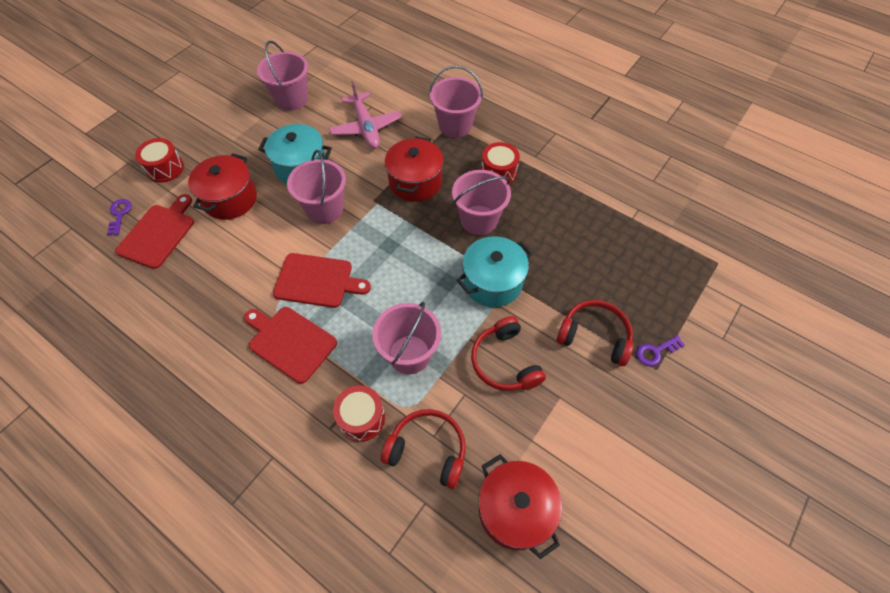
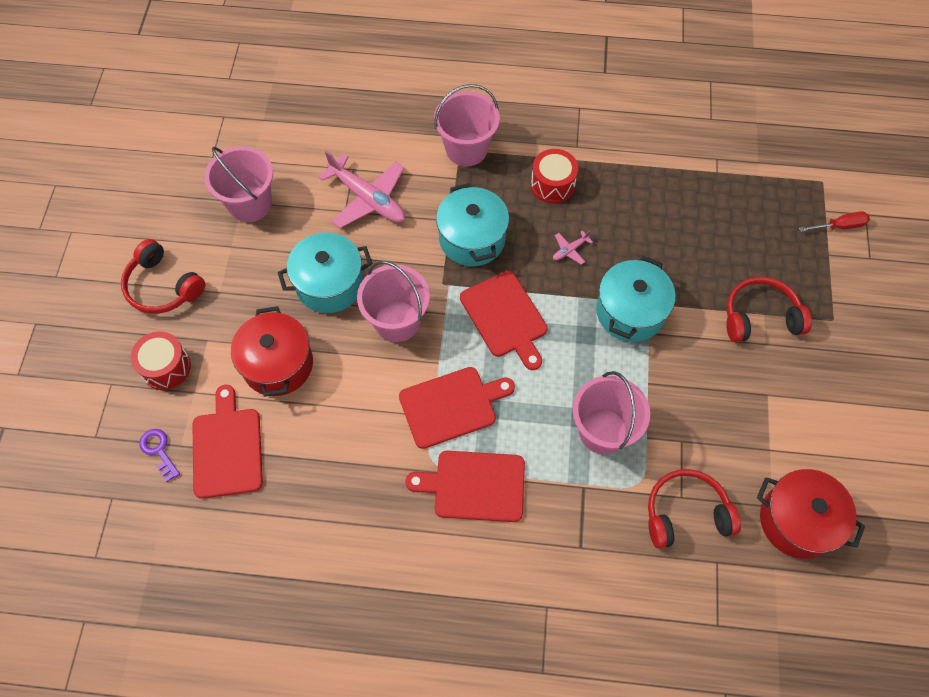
camera: 30 degrees left, 5 degrees up
(361, 418) = (603, 520): red drum -> none
(399, 242) = (505, 317): none -> red cutting board
(415, 182) = (472, 239): red pot -> turquoise pot
(479, 220) = (570, 250): pink bucket -> pink plane
(504, 362) = (696, 388): red headphones -> red headphones (163, 286)
(656, 351) = (822, 303): purple key -> none
(711, 302) = (839, 226): none -> red screwdriver

